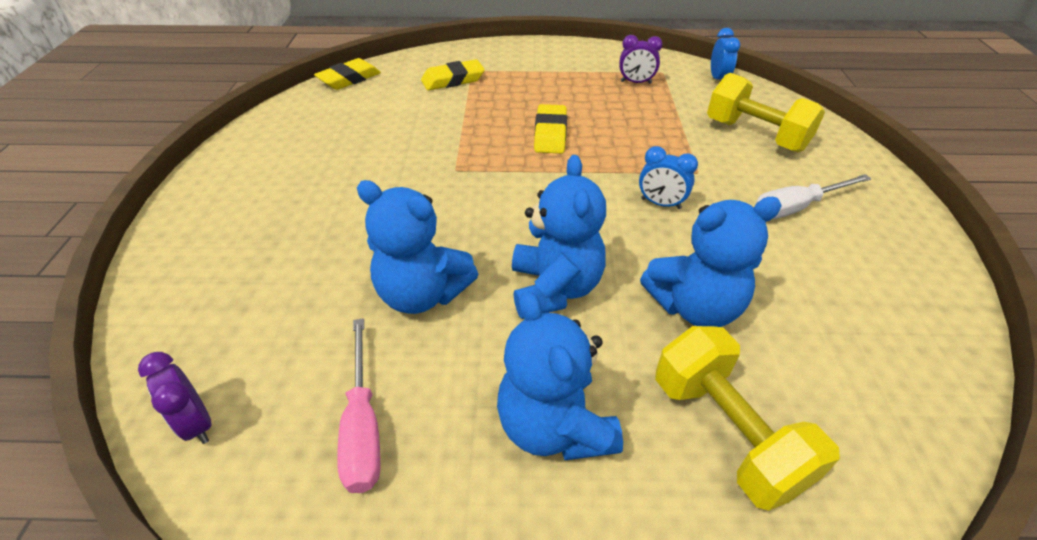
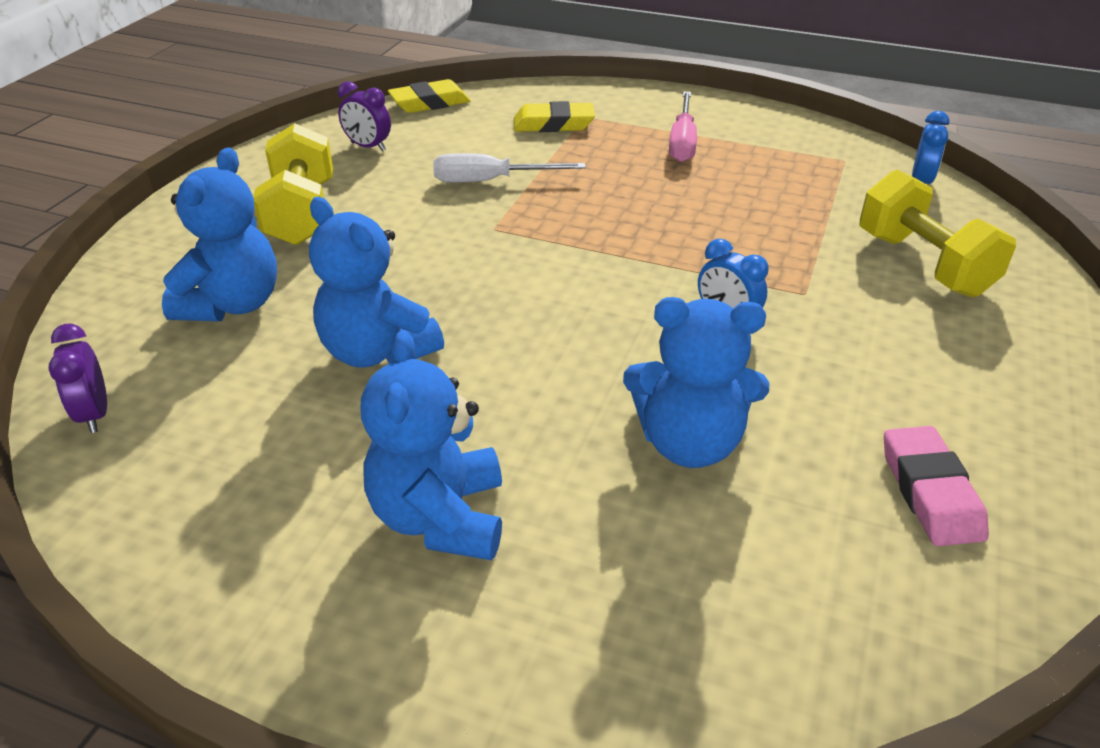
camera: 20 degrees right, 5 degrees down
(363, 426) = (244, 460): pink screwdriver -> pink screwdriver (682, 142)
(550, 134) = (637, 209): yellow eraser -> none
(554, 288) = (529, 382): blue teddy bear -> blue teddy bear (232, 304)
(636, 82) = (796, 167): purple clock -> purple clock (368, 147)
(726, 432) = (633, 580): yellow dumbbell -> yellow dumbbell (302, 213)
(796, 207) = (915, 364): white screwdriver -> white screwdriver (490, 181)
(864, 298) = (930, 492): none -> pink eraser

